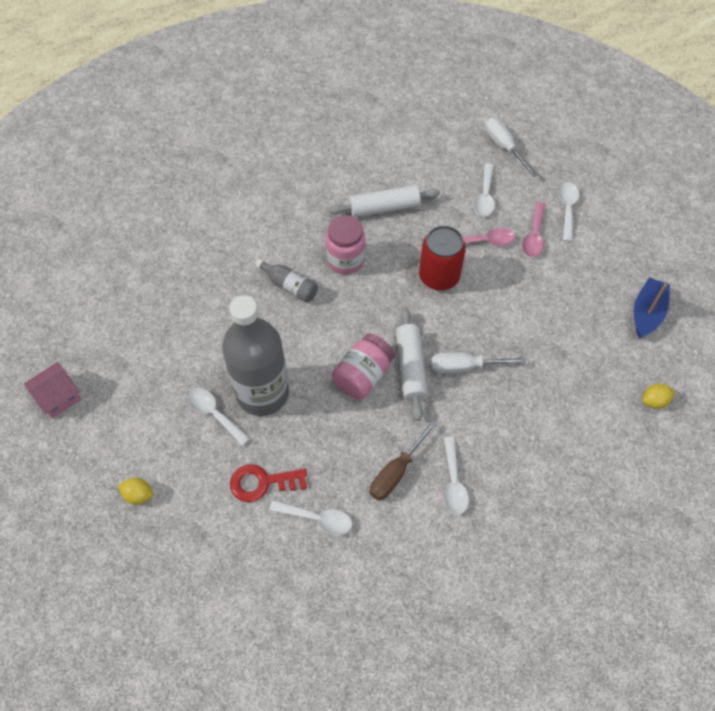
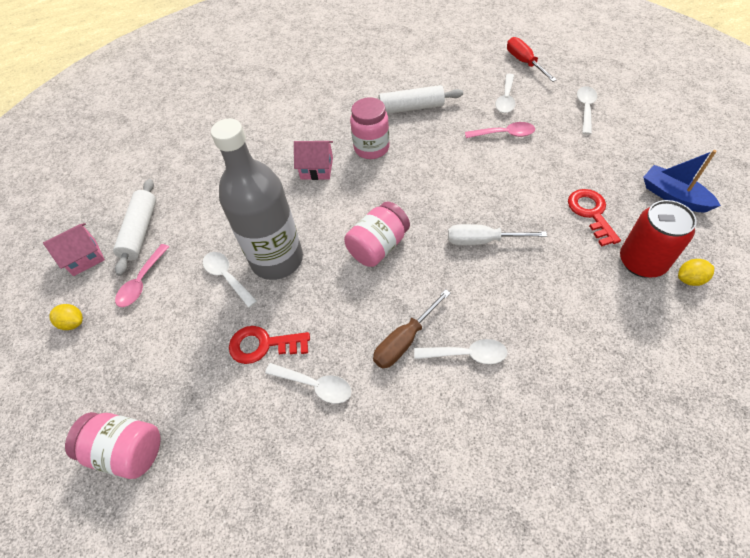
camera: 10 degrees right, 5 degrees down
(138, 495) = (136, 351): yellow lemon -> yellow lemon (73, 323)
(152, 588) = (127, 450): none -> pink jar
(289, 286) = (316, 168): grey bottle -> pink house
(411, 367) = (427, 240): white rolling pin -> white rolling pin (141, 231)
(439, 276) = (459, 162): red can -> red can (642, 262)
(453, 482) = (466, 354): white spoon -> white spoon turned 90 degrees counterclockwise
(504, 147) = (524, 62): white screwdriver -> red screwdriver
(534, 236) = (553, 130): pink spoon -> pink spoon (142, 282)
(568, 334) = (591, 213): none -> red key
(647, 313) = (673, 196): blue boat -> blue boat turned 75 degrees counterclockwise

